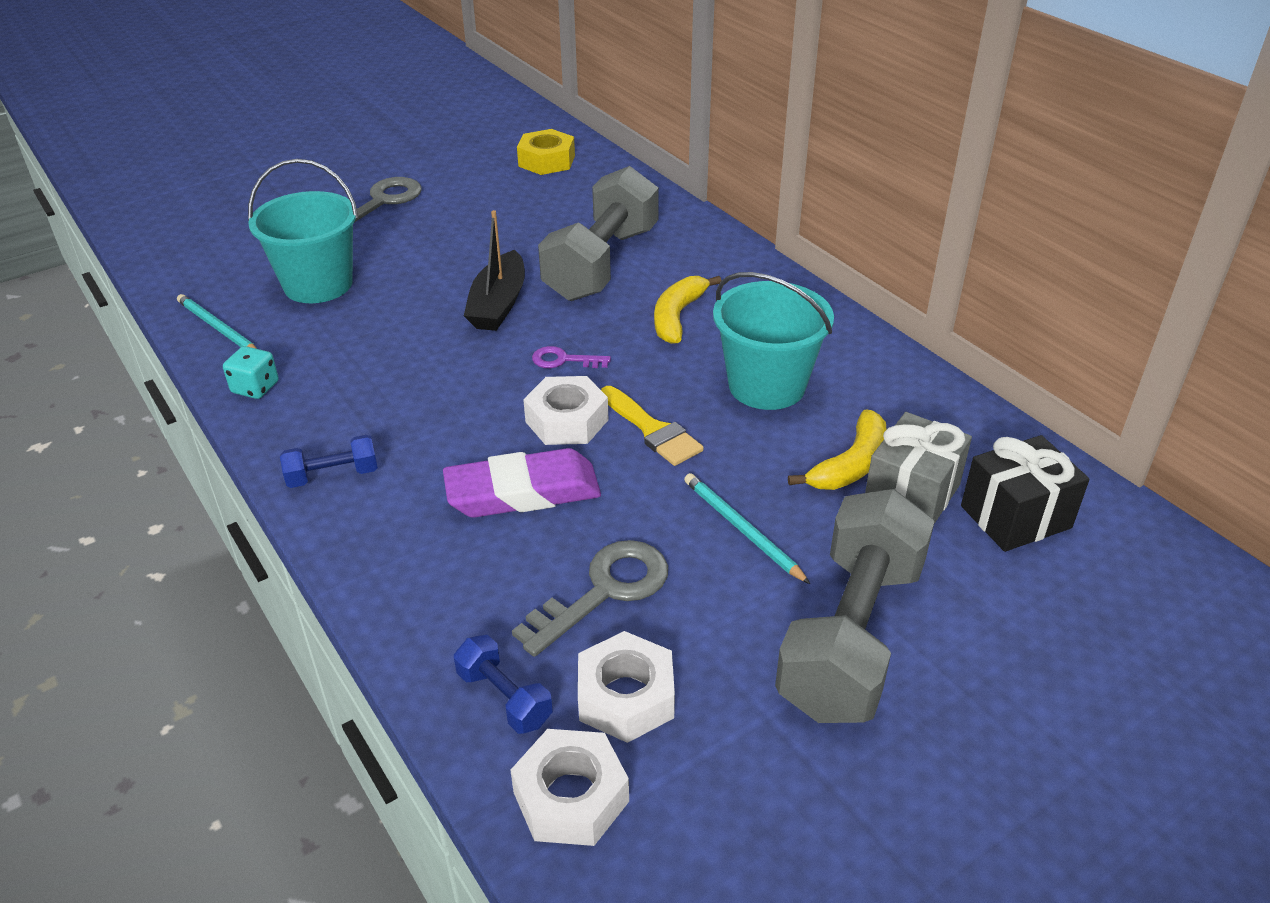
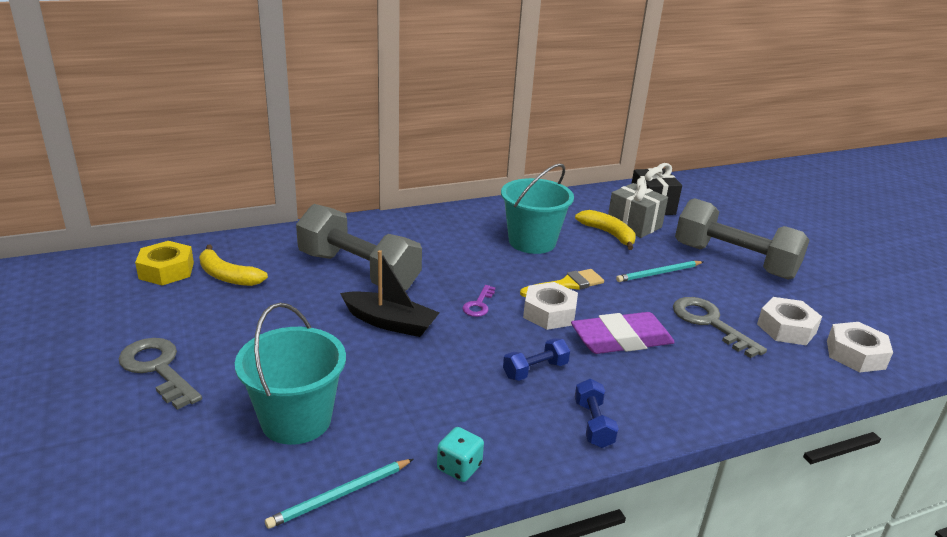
camera: 80 degrees left, 10 degrees down
(504, 698) = (796, 367): blue dumbbell -> blue dumbbell (535, 370)
(523, 492) = (621, 340): purple eraser -> purple eraser turned 75 degrees clockwise
(677, 317) = (445, 255): yellow banana -> yellow banana (227, 276)

